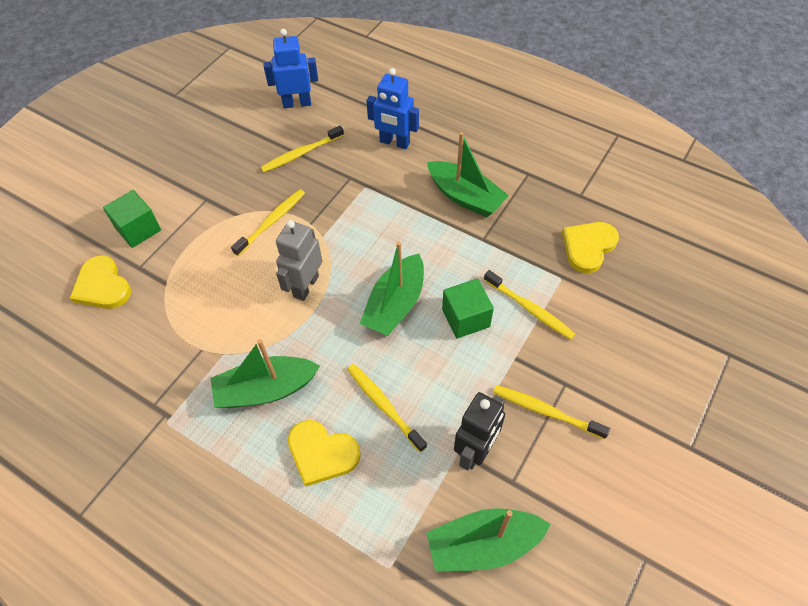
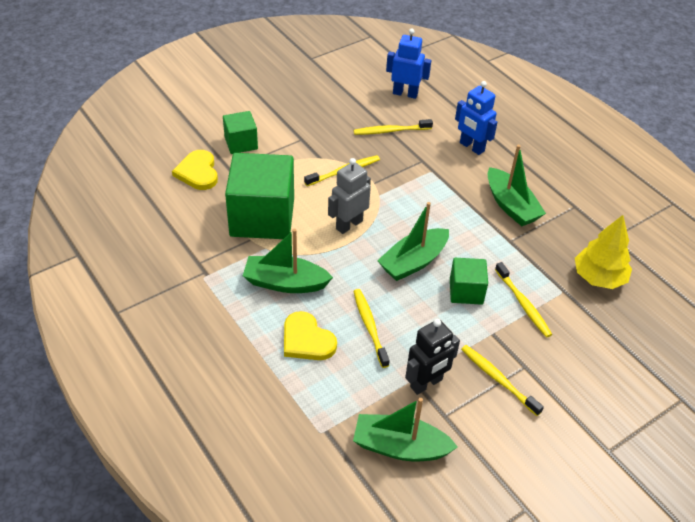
camera: 20 degrees right, 10 degrees down
(203, 315) = (262, 217): none -> green cube
(588, 247) = (598, 277): yellow heart -> yellow tree

